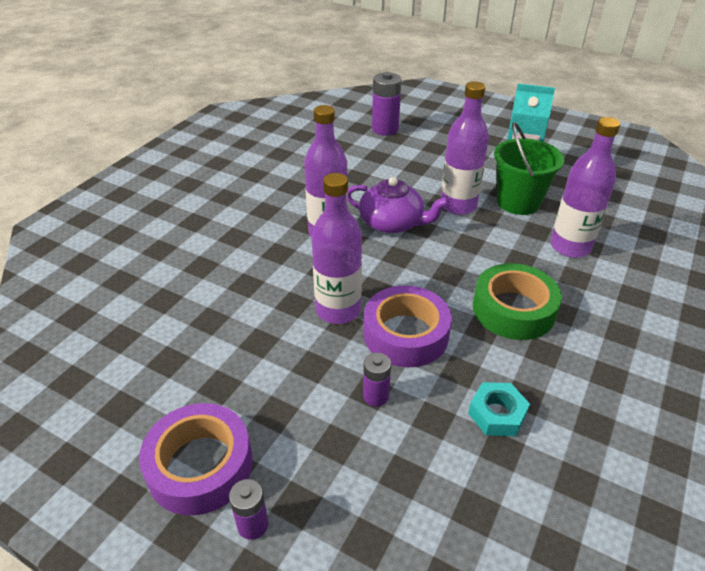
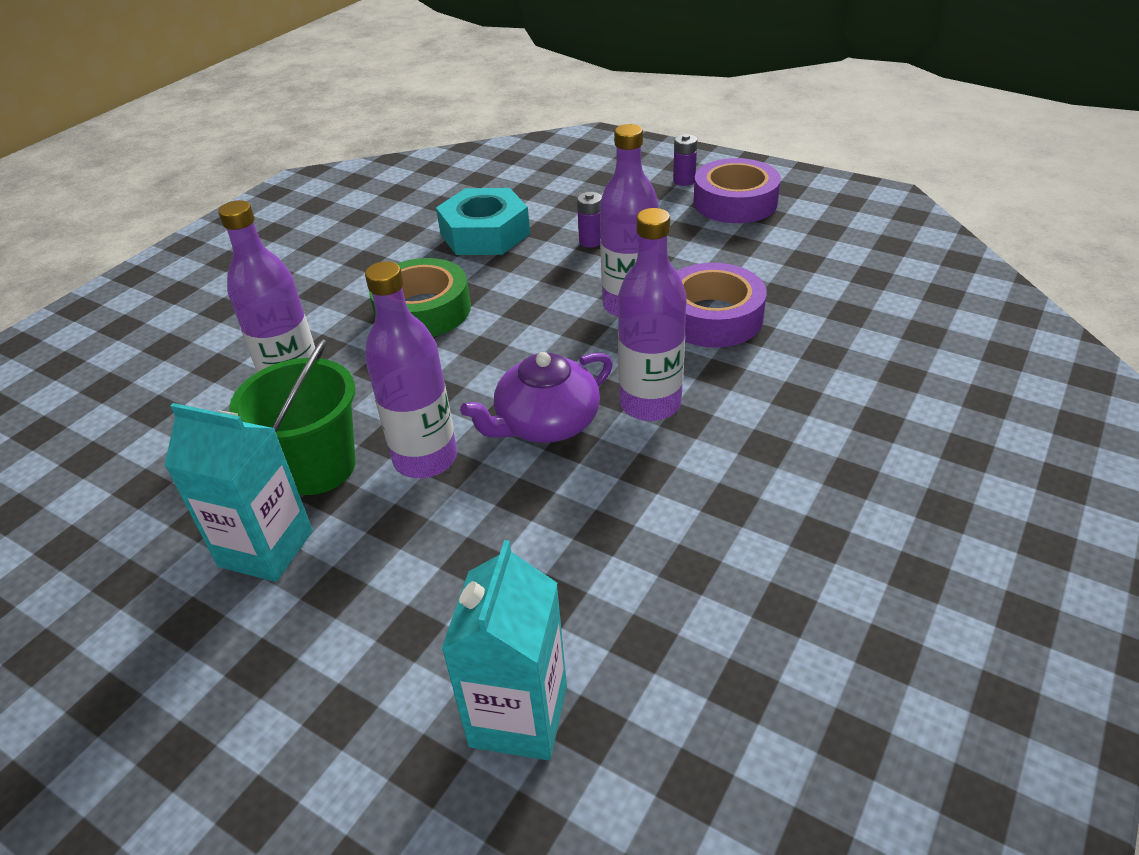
camera: 175 degrees left, 0 degrees up
(385, 129) = (518, 715): purple battery -> turquoise carton
(392, 223) = (546, 423): purple teapot -> purple teapot turned 60 degrees counterclockwise
(406, 334) = (554, 285): purple tape -> purple tape (712, 317)
(497, 414) = (485, 234): turquoise nut -> turquoise nut, size x1.78

